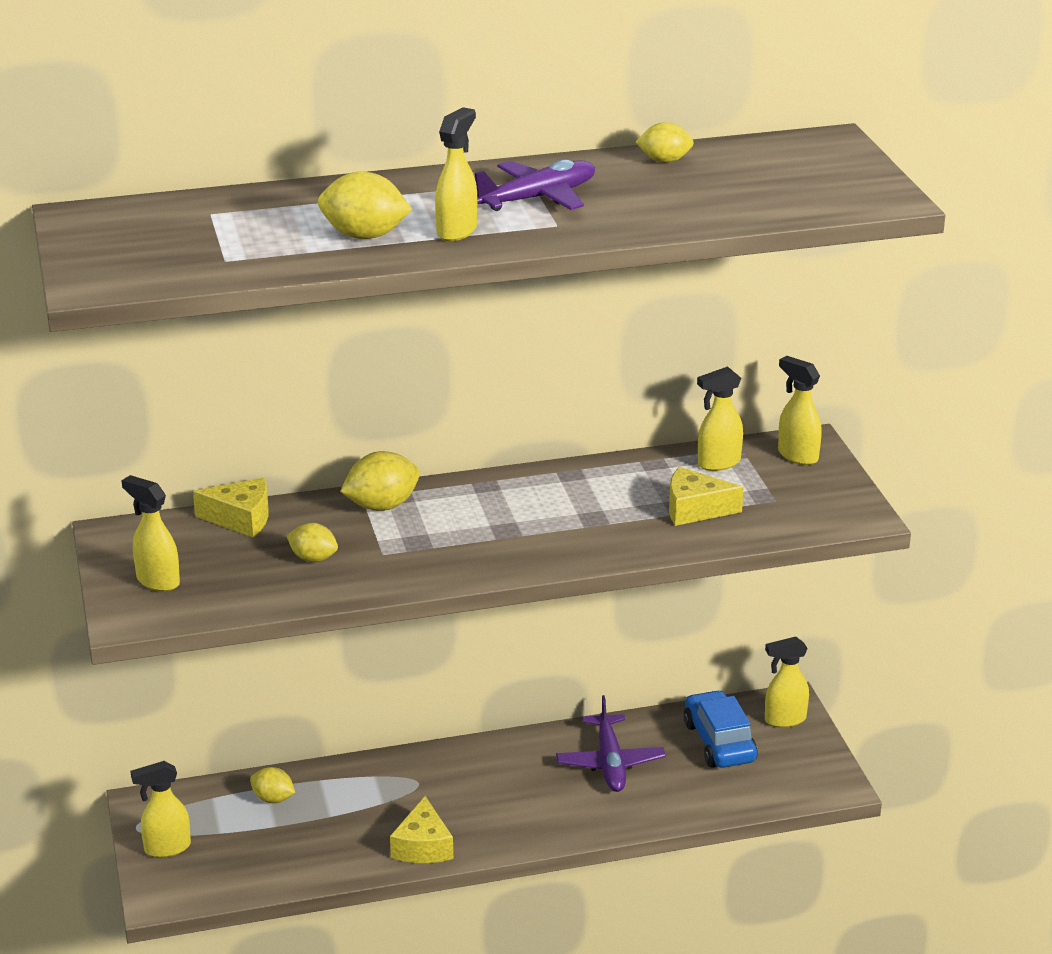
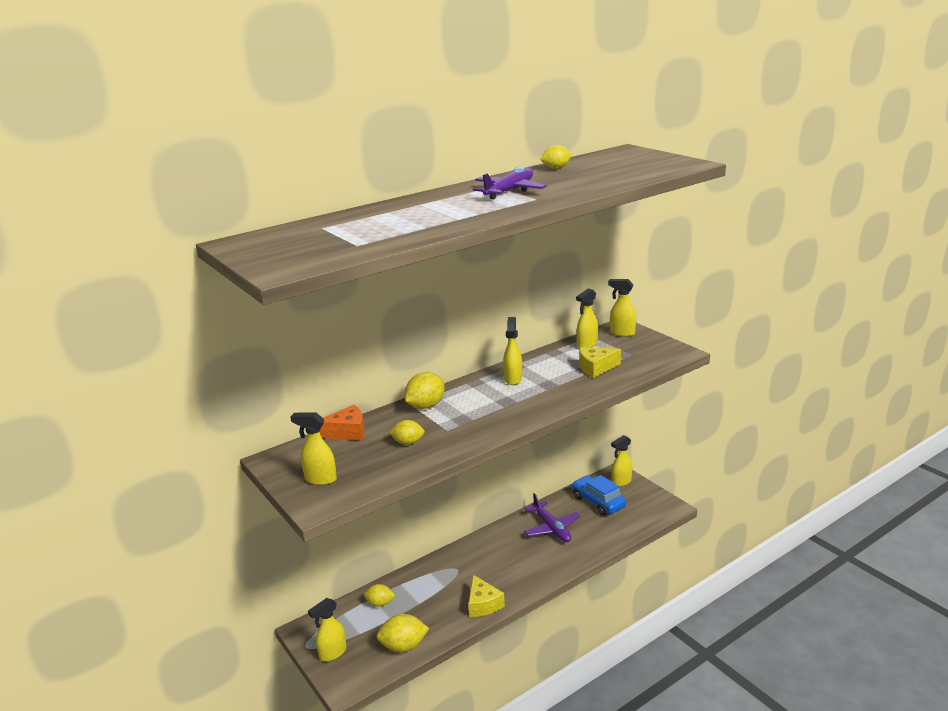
camera: 20 degrees left, 5 degrees down
(241, 519) = (347, 432): yellow cheese -> orange cheese
(364, 236) = (431, 221): yellow lemon -> yellow lemon (403, 646)
(457, 231) = (483, 210): yellow spray bottle -> yellow spray bottle (513, 379)

